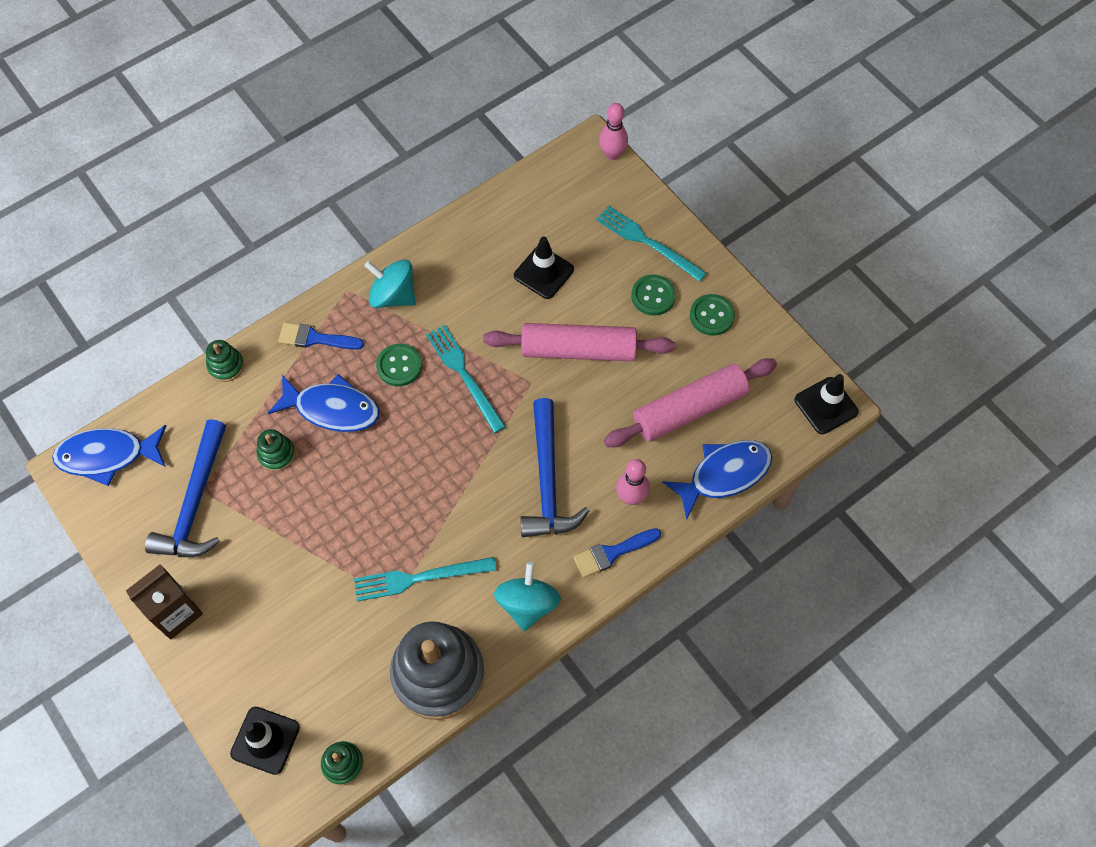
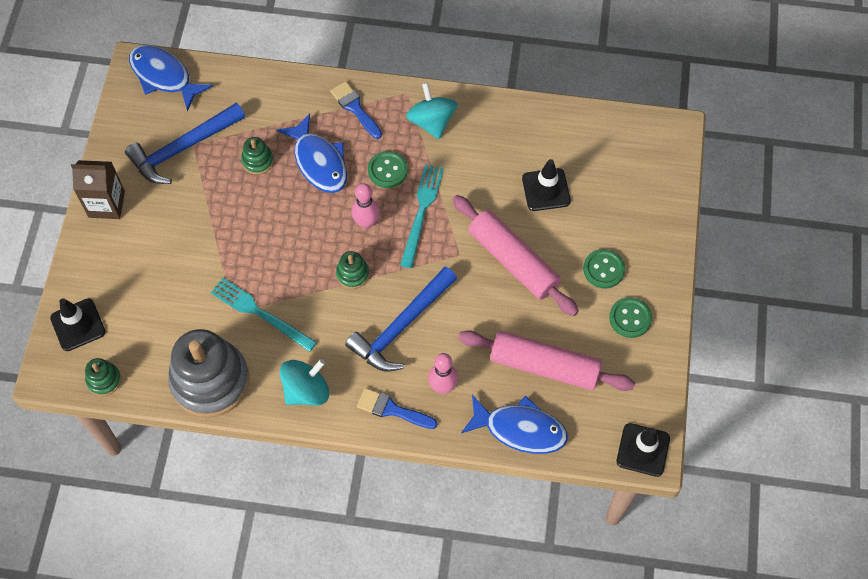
camera: 45 degrees right, 0 degrees up
(226, 366) = (285, 79): green stacking toy -> green stacking toy (352, 274)
(612, 154) = (683, 149): pink bowling pin -> pink bowling pin (366, 222)
(647, 242) = (640, 230): turquoise fork -> none

